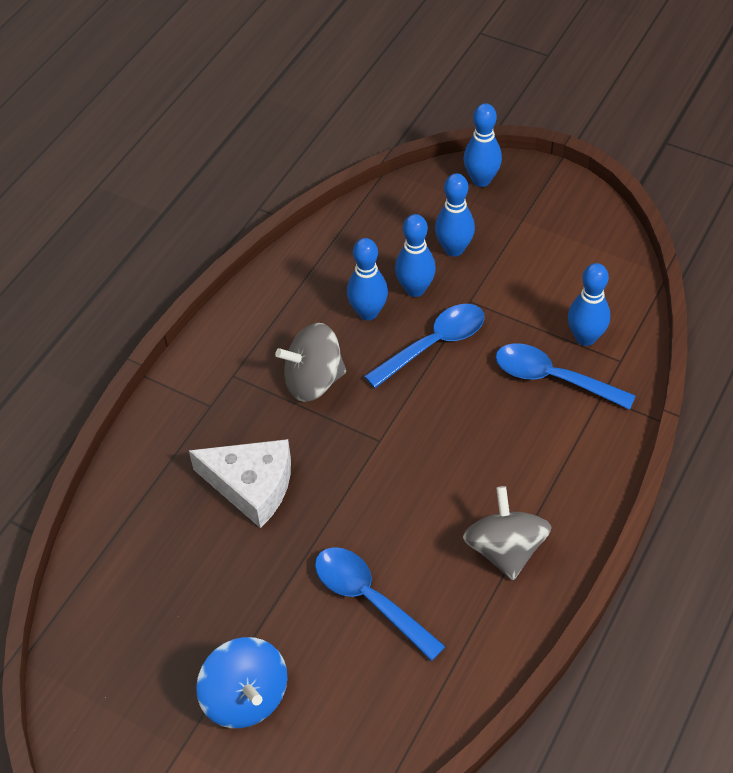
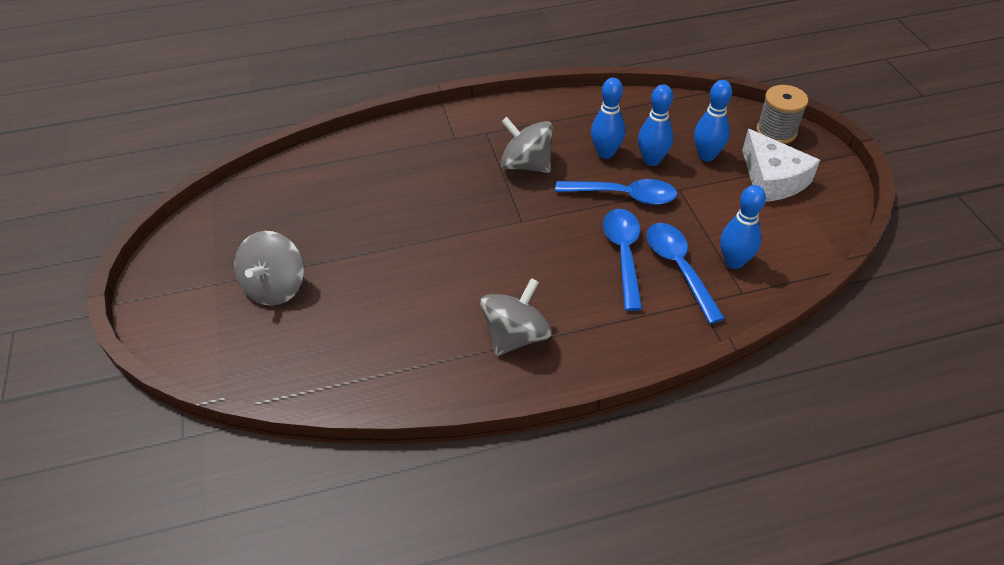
camera: 45 degrees right, 5 degrees down
(246, 697) = (275, 287): blue spinning top -> grey spinning top
(251, 486) = (422, 190): white cheese -> white cheese (772, 179)
(369, 599) = (403, 295): blue spoon -> blue spoon (623, 254)
(481, 180) = (776, 131): blue bowling pin -> grey spool

